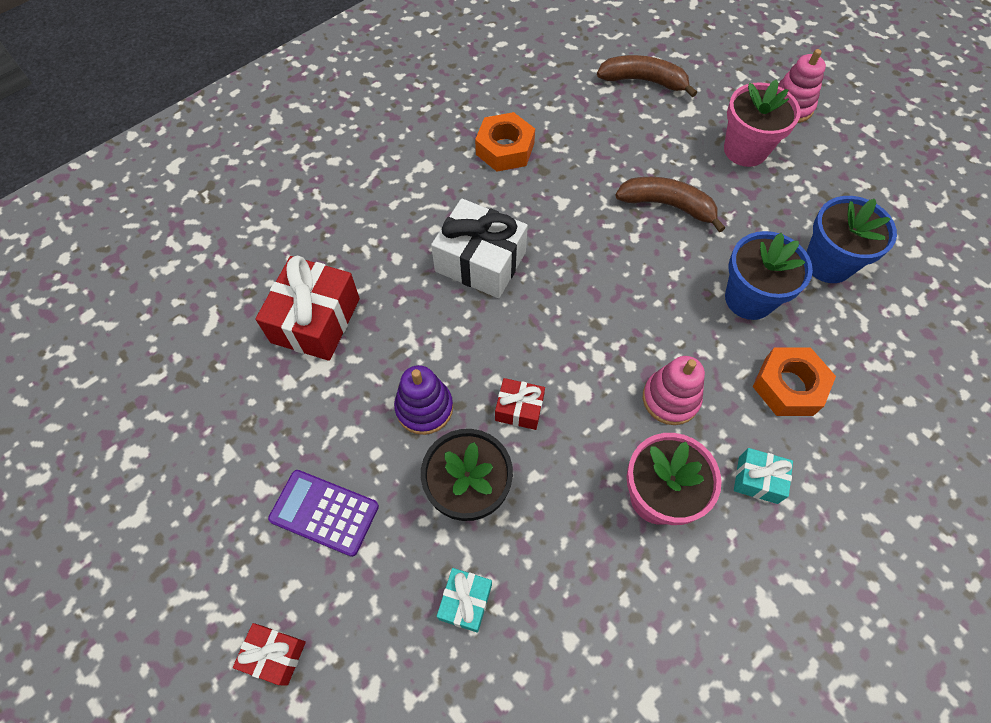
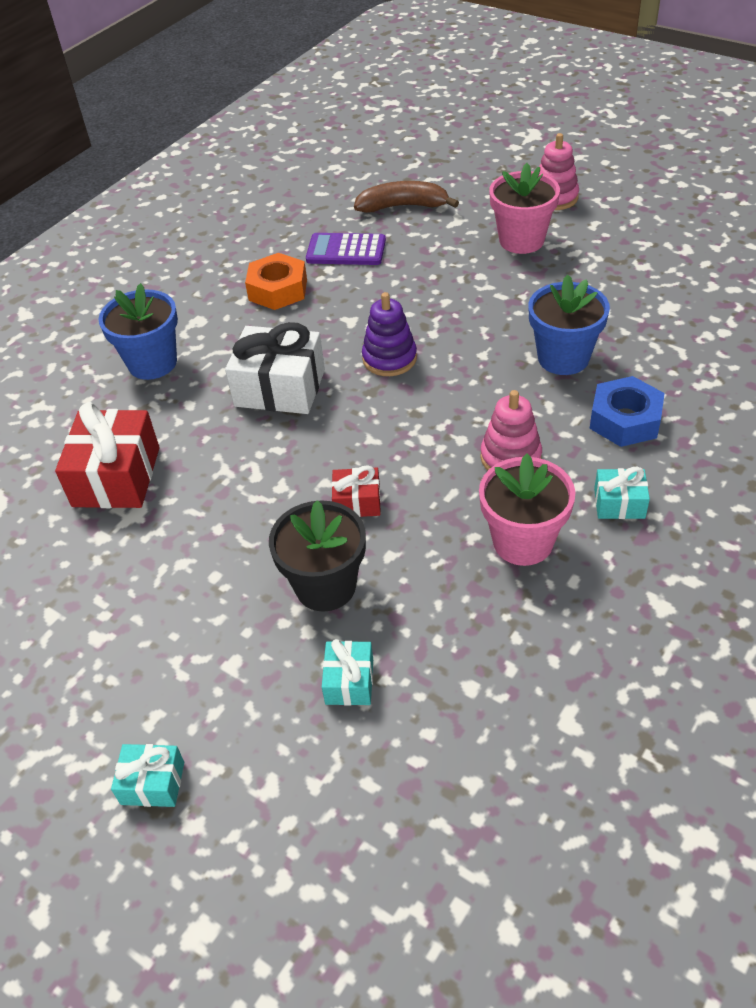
camera: 10 degrees left, 15 degrees down
(274, 655) = (152, 783): red gift -> turquoise gift
(324, 512) = (173, 641): purple calculator -> purple calculator (346, 250)
(424, 408) = (256, 525): purple stacking toy -> purple stacking toy (389, 358)
(667, 205) = (458, 300): brown banana -> none
(788, 386) = (625, 420): orange nut -> blue nut
(828, 263) = (631, 313): blue flower pot -> blue flower pot (152, 363)

